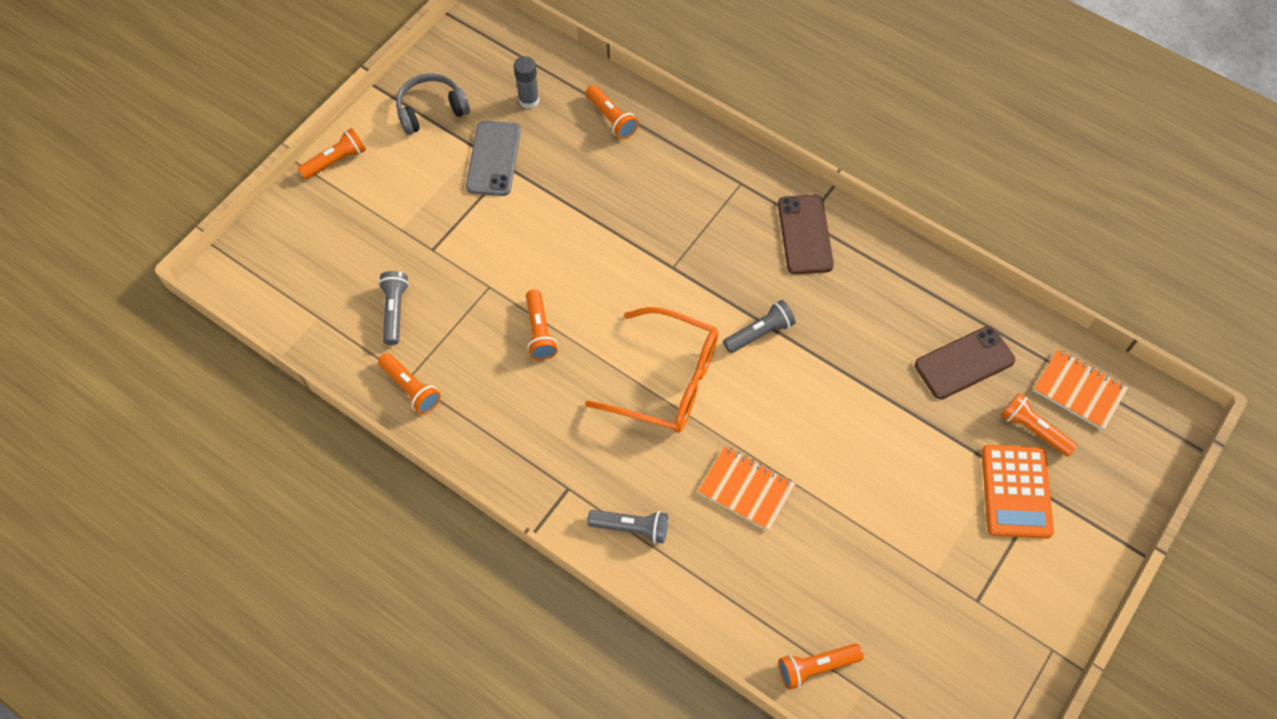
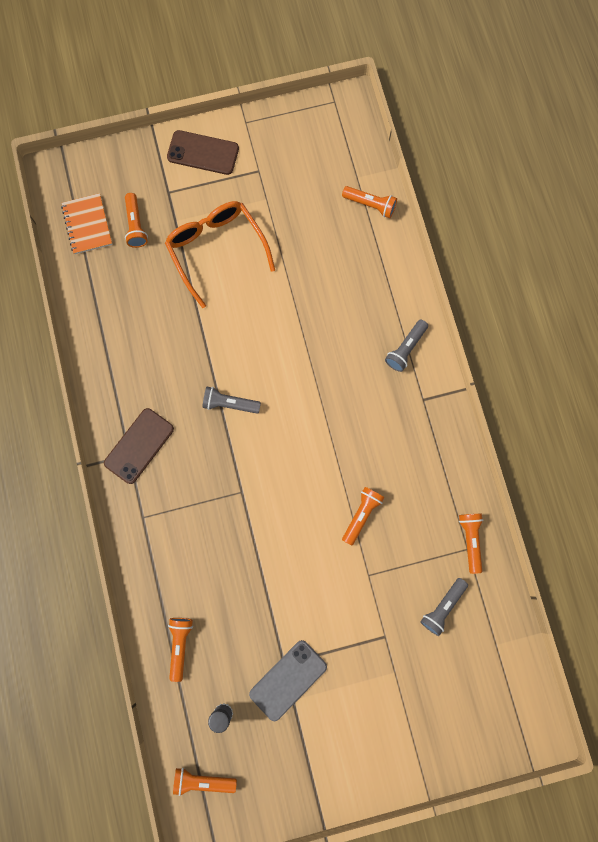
camera: 140 degrees left, 15 degrees up
(336, 161) = (400, 774): orange flashlight -> orange flashlight (203, 780)
(431, 110) = (299, 765): grey headphones -> none
(631, 528) = (405, 348): grey flashlight -> grey flashlight turned 105 degrees counterclockwise
(667, 381) = (311, 418): orange glasses -> orange glasses (216, 249)
(746, 489) = (323, 319): orange notebook -> none
(964, 363) = (132, 290): brown phone -> brown phone (203, 153)
(1016, 492) = (181, 203): orange calculator -> none

